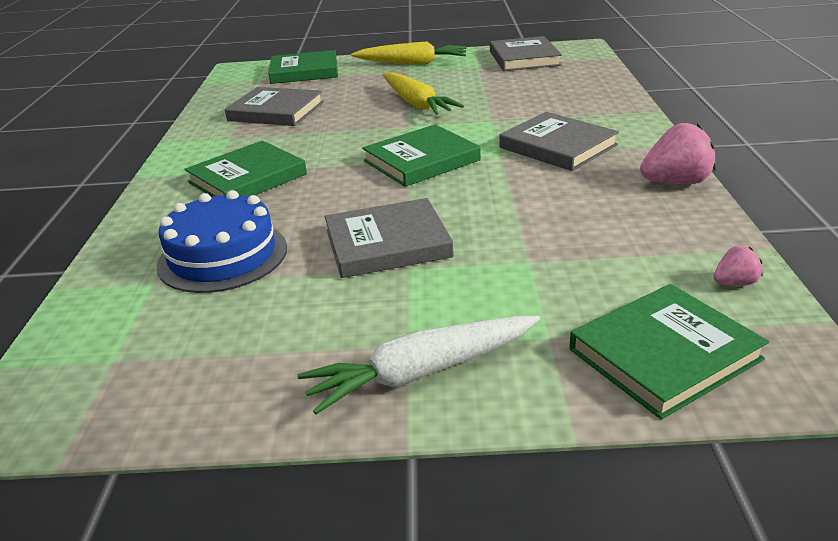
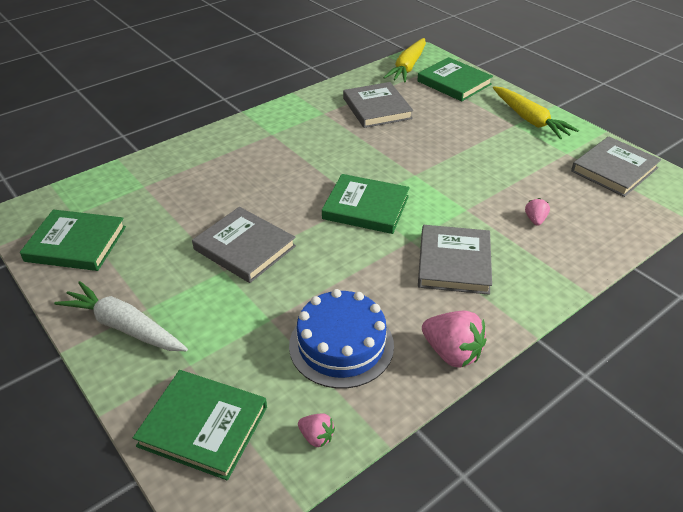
camera: 50 degrees right, 10 degrees up
(223, 256) = (185, 193): blue cake -> blue cake (341, 345)
(247, 178) = (276, 151): green book -> green book (76, 244)
(416, 104) = (456, 159): yellow carrot -> yellow carrot (408, 67)
(545, 100) = (535, 220): none -> pink strawberry

